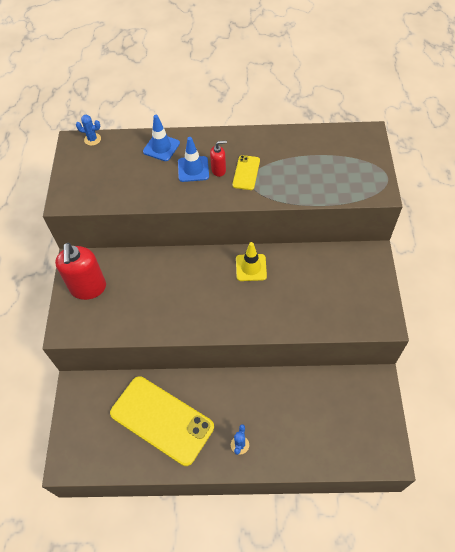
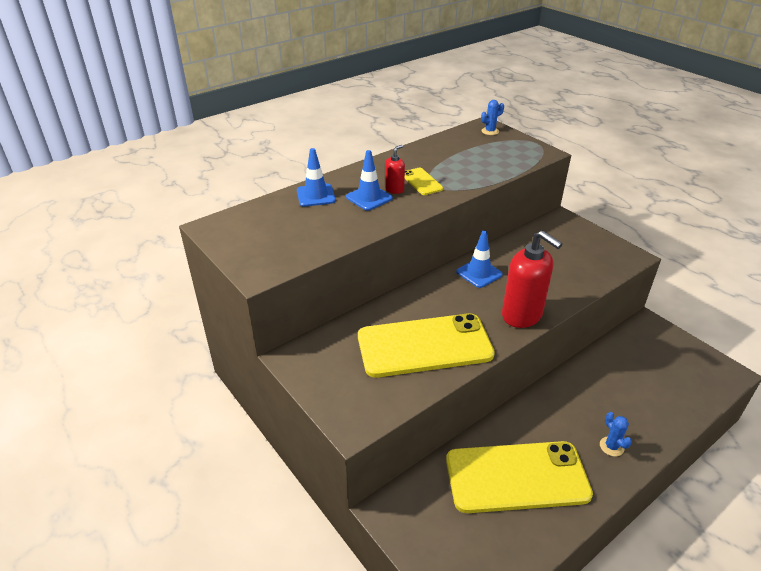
camera: 40 degrees left, 20 degrees down
(88, 288) = (335, 372): red soap dispenser -> red soap dispenser (522, 315)
(92, 139) = (230, 217): blue cactus -> blue cactus (490, 131)
(155, 303) = (424, 346): none -> yellow phone
(251, 267) = (479, 273): yellow traffic cone -> blue traffic cone

